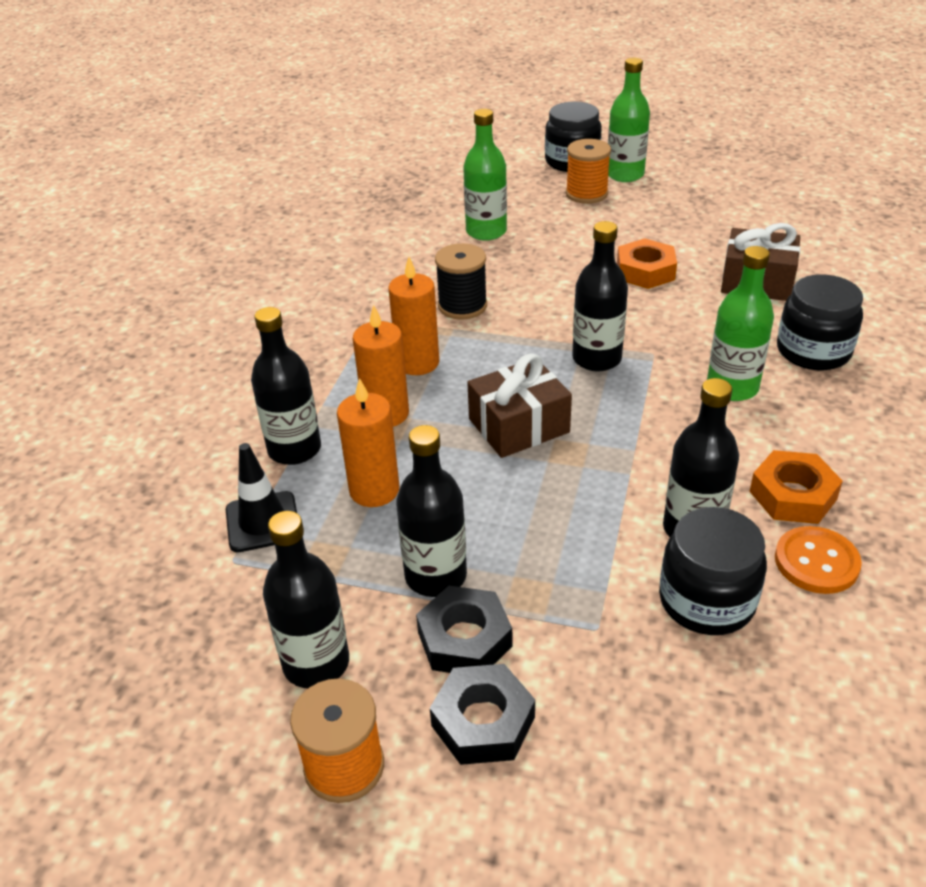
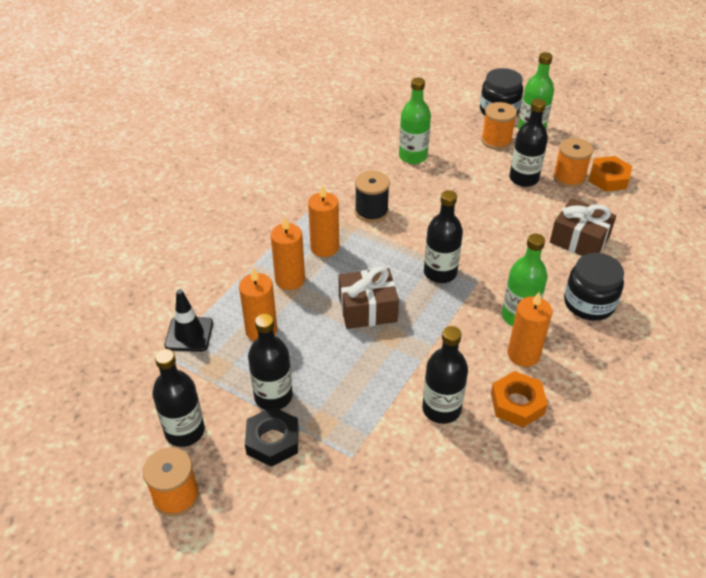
camera: 15 degrees right, 5 degrees up
(294, 449) = (226, 290): black bottle -> black bottle (523, 179)
(483, 722) = (261, 493): black nut -> none
(645, 271) = (506, 213): orange nut -> orange nut (608, 178)
(702, 216) = (568, 177): none -> orange spool
(706, 600) = (425, 458): black jar -> none
(765, 432) = (523, 354): none -> orange candle
(816, 562) = (507, 452): orange button -> none

